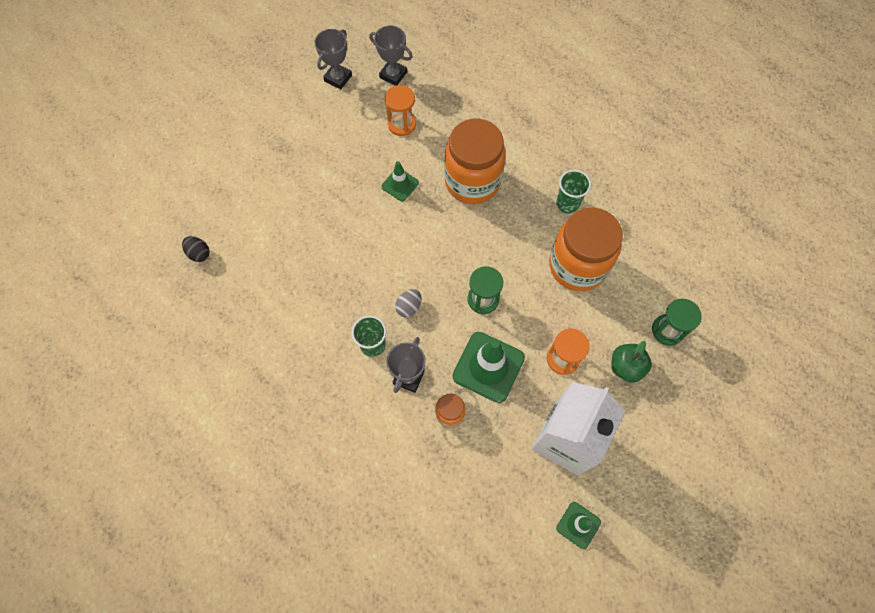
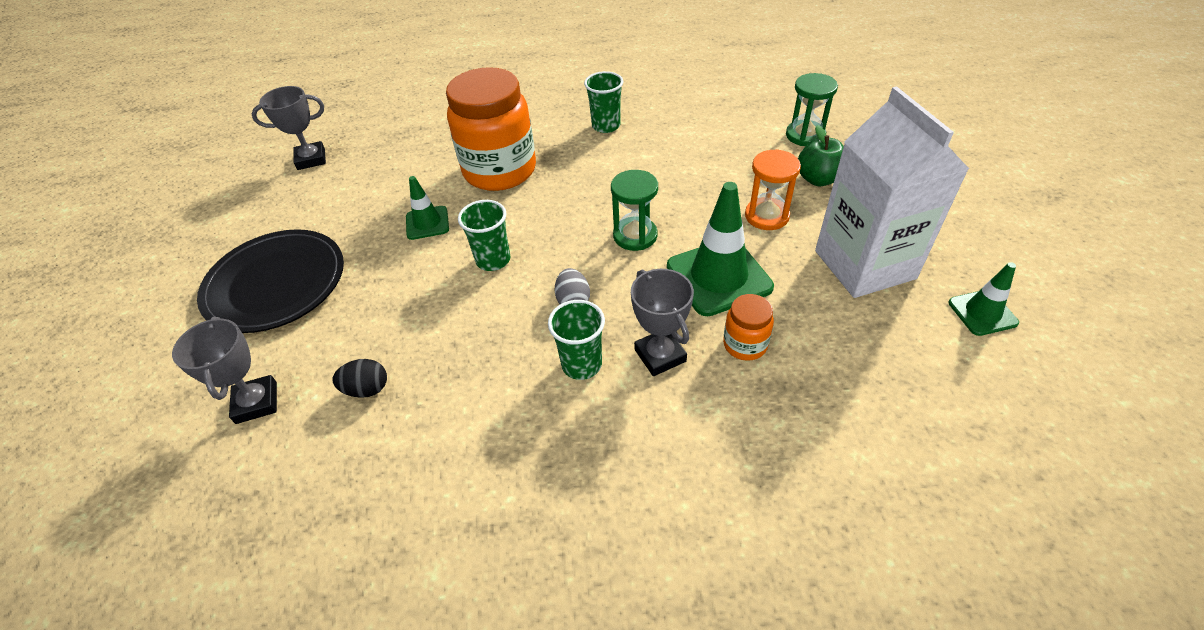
camera: 45 degrees left, 20 degrees down
(199, 253) = (225, 481): black egg -> black egg (367, 389)
(301, 157) = (276, 284): none -> black plate
(338, 78) = (245, 199): grey trophy -> grey trophy (256, 402)
(401, 124) = (368, 183): orange hourglass -> none
(403, 243) = (493, 260): none -> green cup
(577, 266) = (676, 153): orange jar -> none

